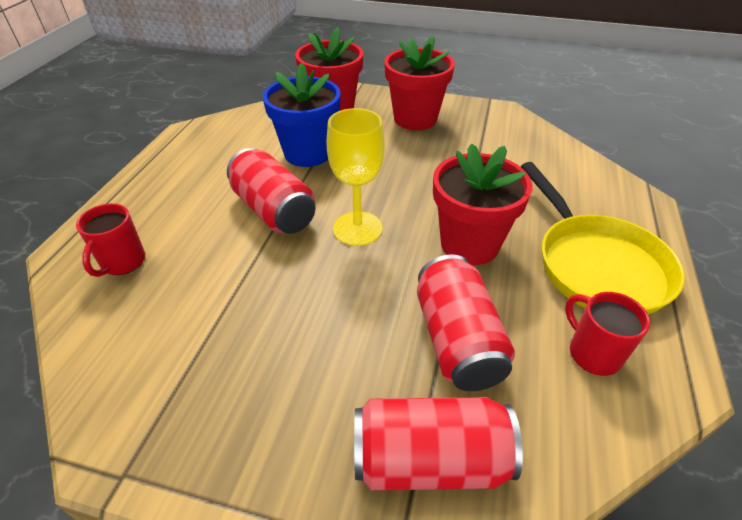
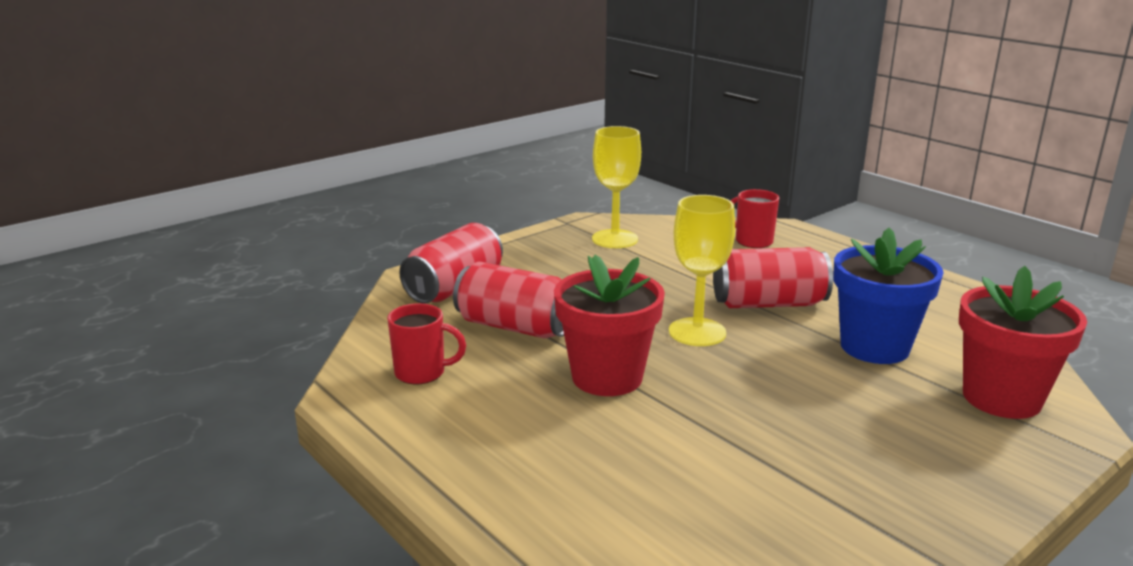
camera: 125 degrees right, 20 degrees down
(170, 380) = (615, 239): none -> yellow goblet
(415, 119) = (928, 457): red flower pot -> none
(596, 265) = (488, 432): yellow pan -> none

